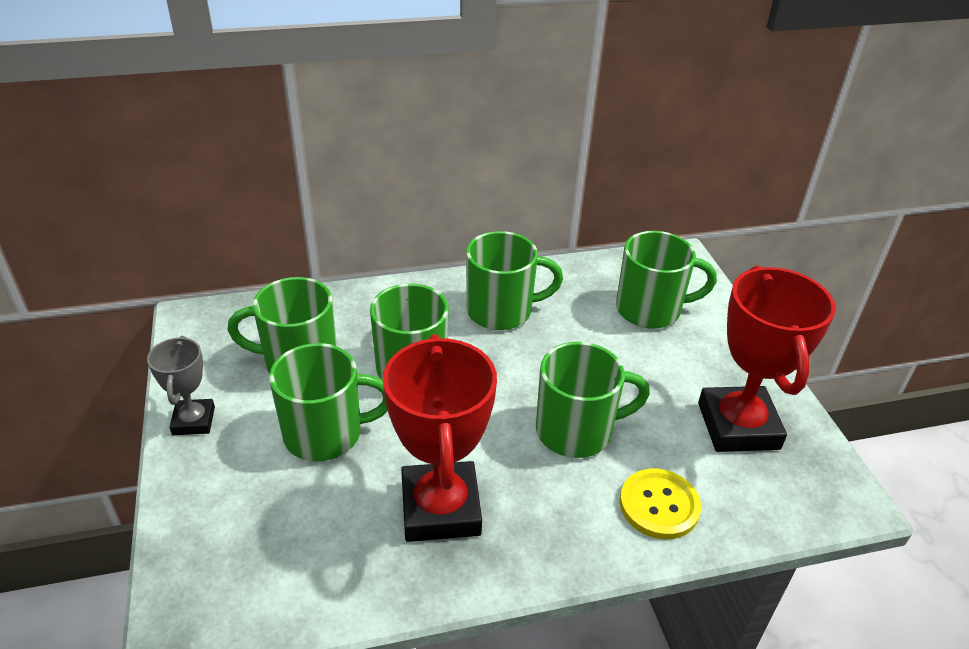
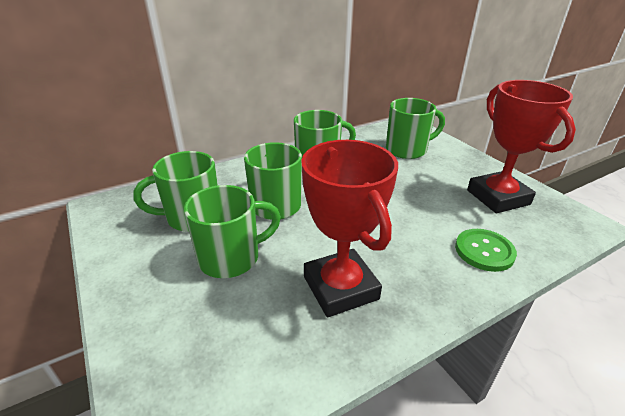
camera: 15 degrees left, 5 degrees down
(193, 421) = (120, 272): grey trophy -> none
(576, 431) = (405, 220): green mug -> none
(659, 505) = (484, 251): yellow button -> green button

